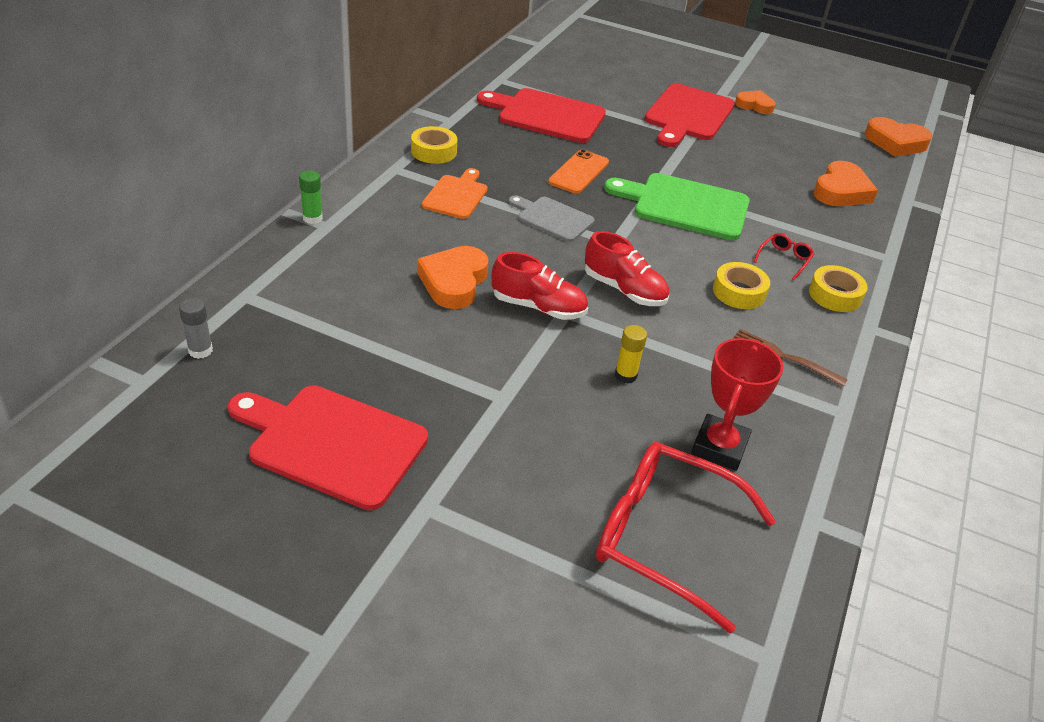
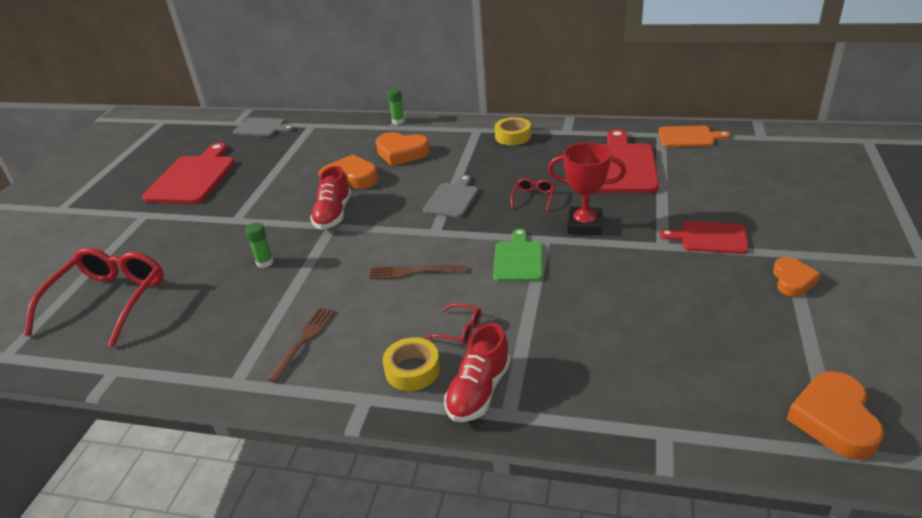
camera: 85 degrees right, 5 degrees down
(200, 350) = (262, 128): grey glue stick -> grey cutting board
(456, 195) = (457, 157): orange cutting board -> orange cutting board (688, 137)
(578, 172) = (533, 197): orange phone -> red glasses
(624, 290) = (369, 246): red shoe -> red shoe (479, 391)
(625, 375) = (265, 262): yellow glue stick -> green glue stick
(685, 206) = (518, 259): green cutting board -> green cutting board, size x0.59
(685, 269) = (413, 272): none -> brown fork
(688, 115) = (709, 238): red cutting board -> red cutting board, size x0.59
(719, 447) = (191, 315): red trophy -> red trophy (584, 225)
(739, 292) = (391, 306): yellow tape -> none
(841, 191) = (637, 366): orange heart -> orange heart (401, 153)

